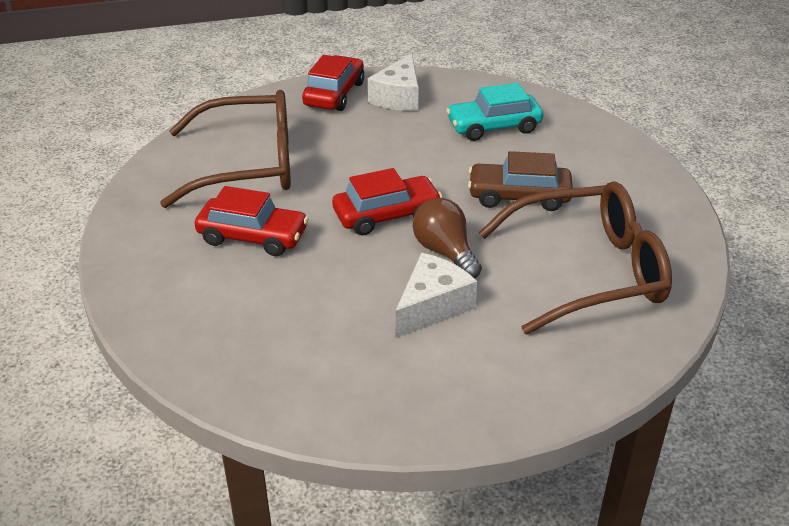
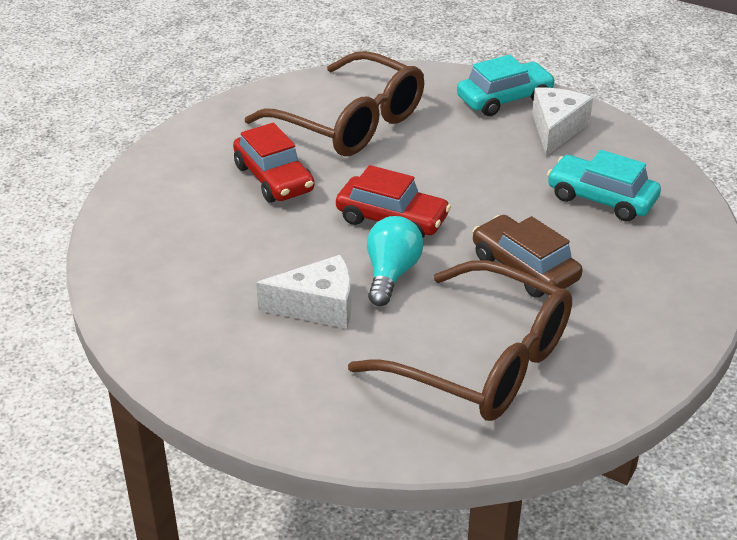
camera: 45 degrees right, 0 degrees up
(334, 94) = (504, 99): red car -> turquoise car
(398, 97) = (556, 129): white cheese -> white cheese turned 135 degrees clockwise
(445, 252) = (391, 274): brown light bulb -> turquoise light bulb

